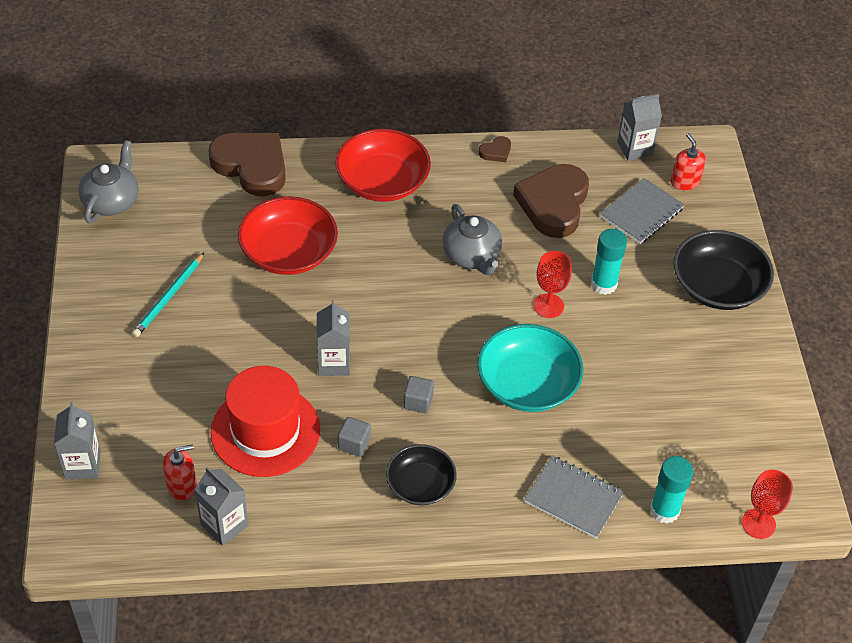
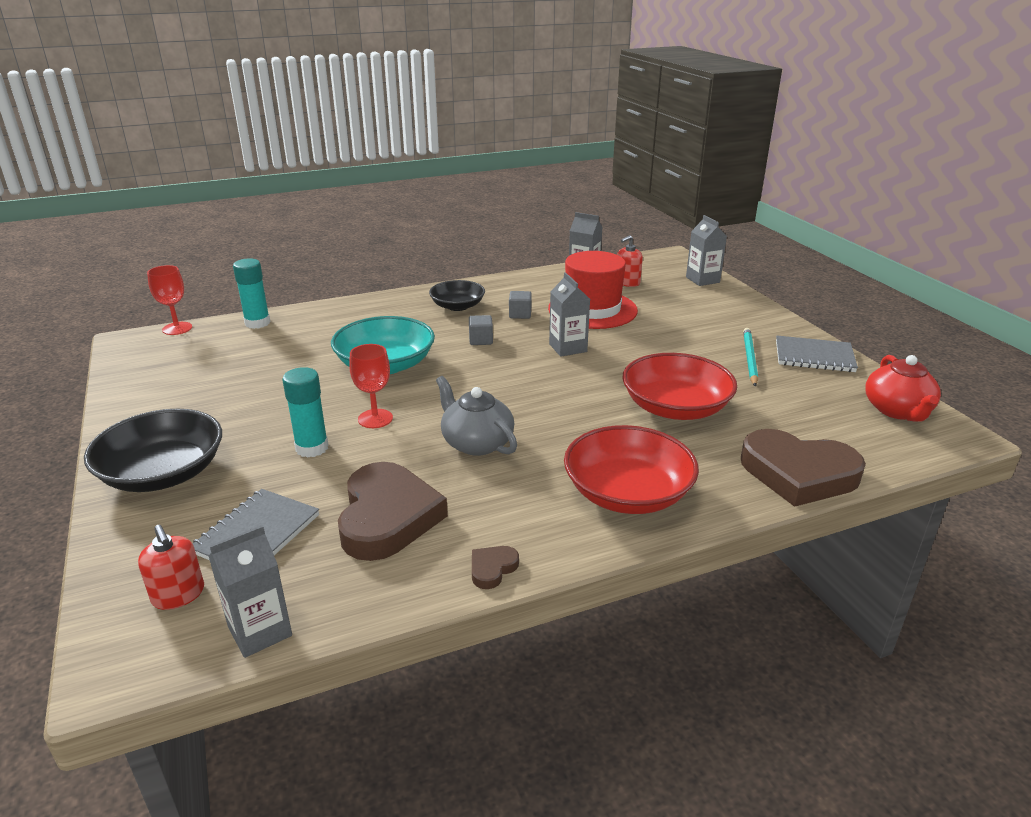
camera: 165 degrees right, 20 degrees down
(112, 201) = (897, 410): grey teapot -> red teapot
(573, 498) = (334, 317): grey notebook -> grey notebook (814, 356)

